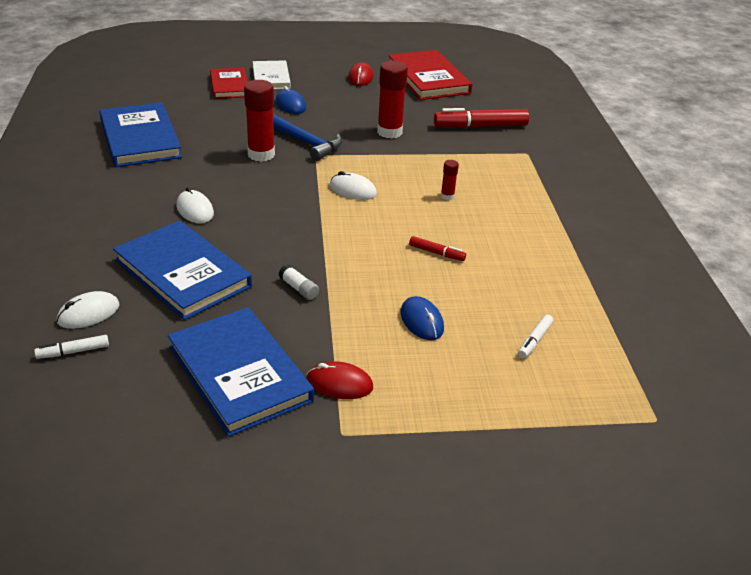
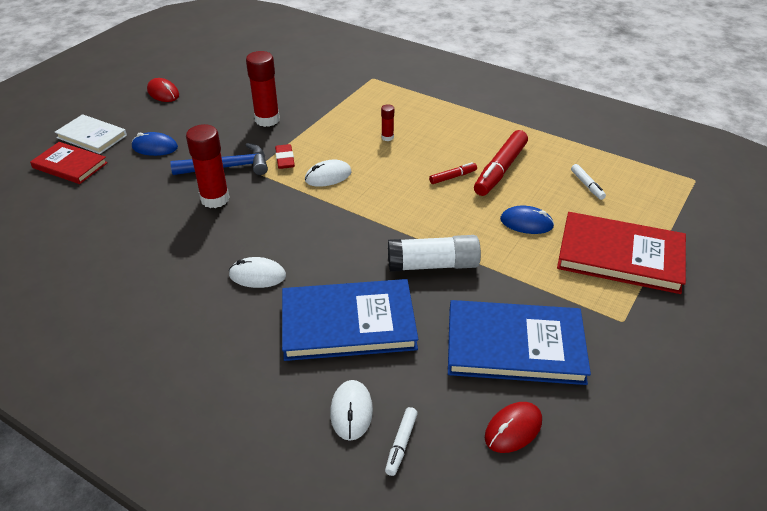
camera: 50 degrees left, 5 degrees up
(140, 139) = (88, 261): blue book -> none
(299, 288) = (433, 265): white glue stick -> white glue stick, size x2.05
(339, 384) = (566, 296): red mouse -> red mouse (513, 429)
(348, 162) = (285, 159): none -> red eraser
(428, 79) = (213, 65): red book -> red book (620, 256)
(480, 126) = (313, 78): red marker -> red marker (500, 170)

